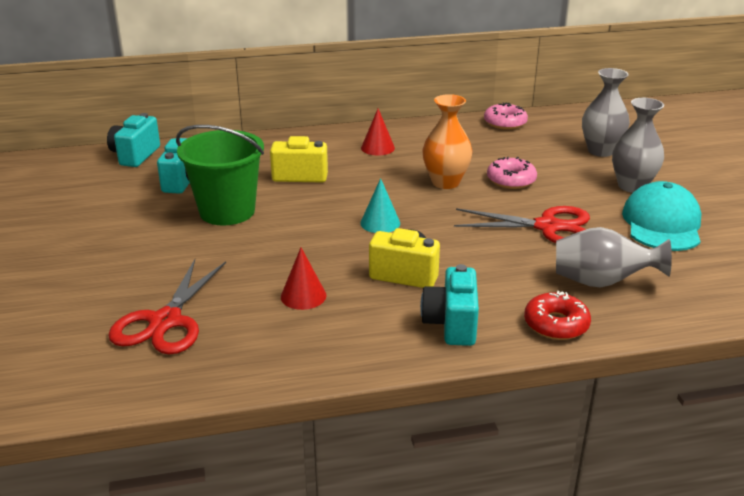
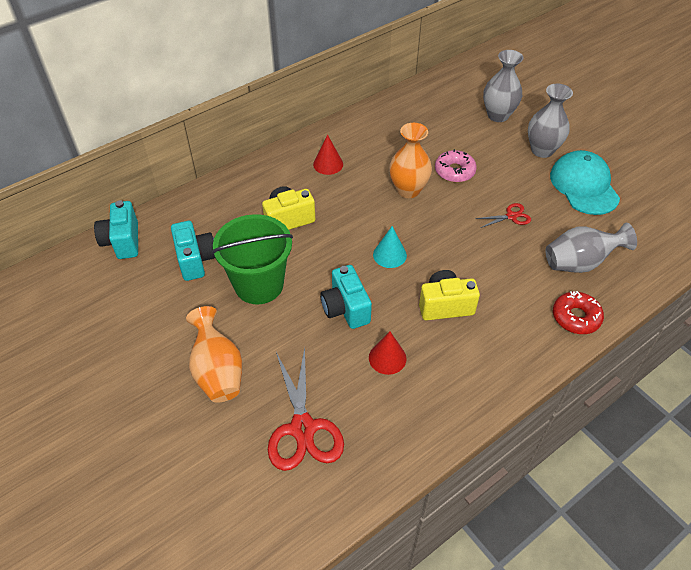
camera: 25 degrees left, 20 degrees up
(128, 259) = (218, 371): none -> orange vase
(451, 324) = (509, 345): turquoise camera -> turquoise camera (345, 308)
(505, 123) = (408, 102): pink donut -> none
(547, 227) = (511, 216): red scissors -> red scissors, size x0.50

